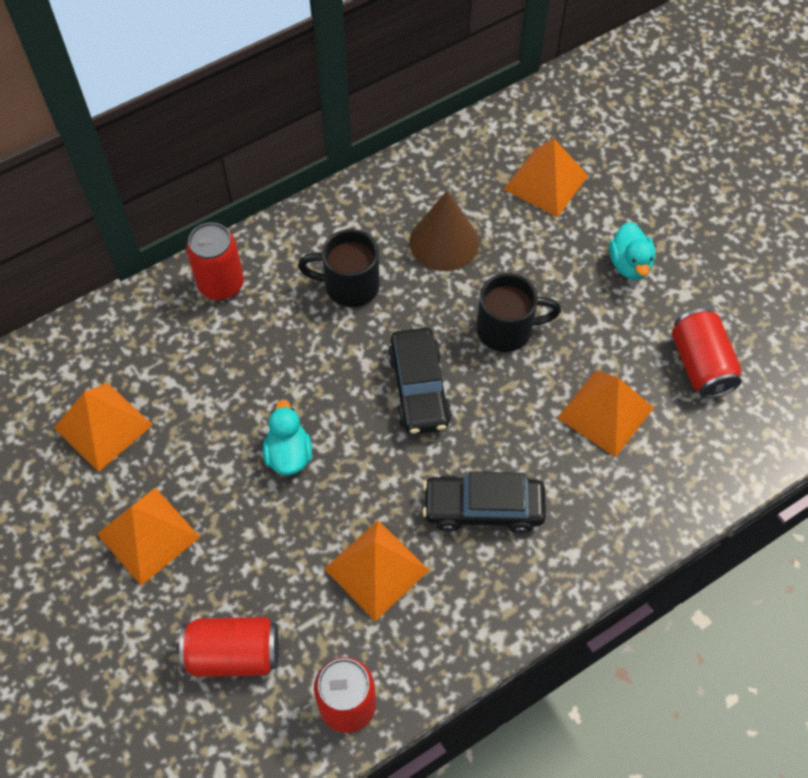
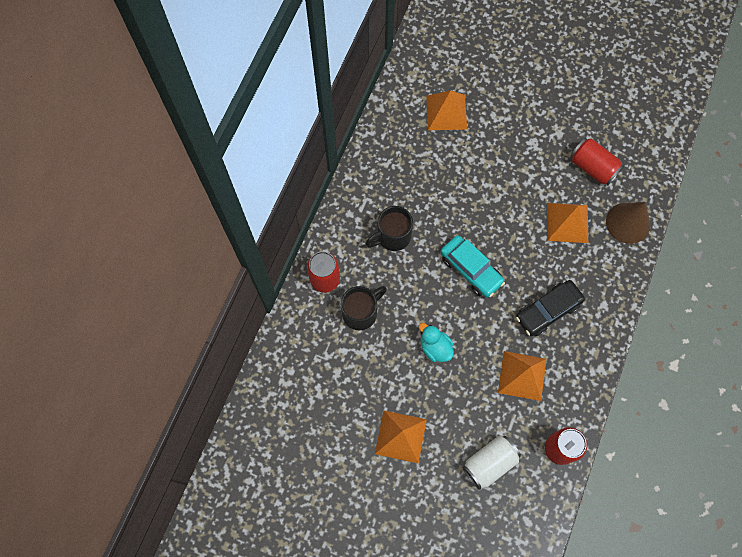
camera: 35 degrees left, 10 degrees up
(103, 426) = (329, 397): orange pyramid -> none
(233, 653) = (489, 463): red can -> white can
(419, 389) = (471, 269): black car -> turquoise car
(444, 242) = (421, 180): brown cone -> brown cone (628, 223)
(507, 329) = (489, 209): black mug -> black mug (361, 312)
(629, 264) = (521, 134): turquoise duck -> none

